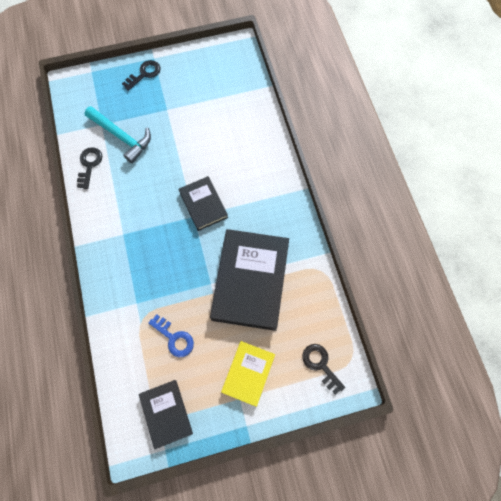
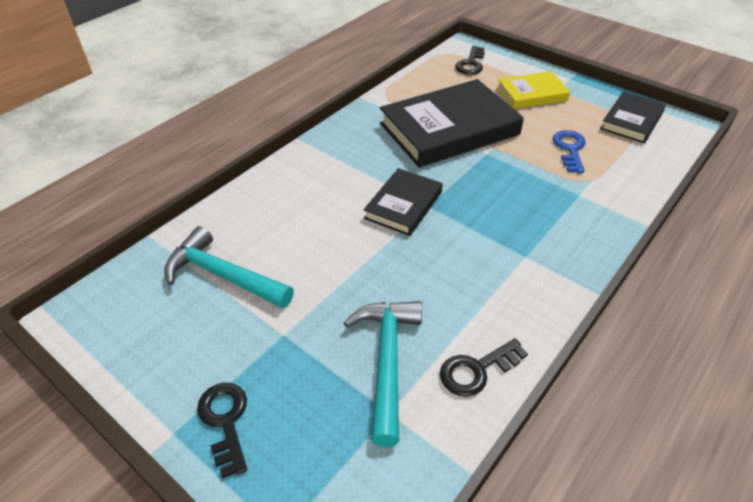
camera: 125 degrees left, 25 degrees down
(144, 74) = (225, 421): black key -> black key turned 60 degrees clockwise
(219, 103) = (223, 275): none -> turquoise hammer

